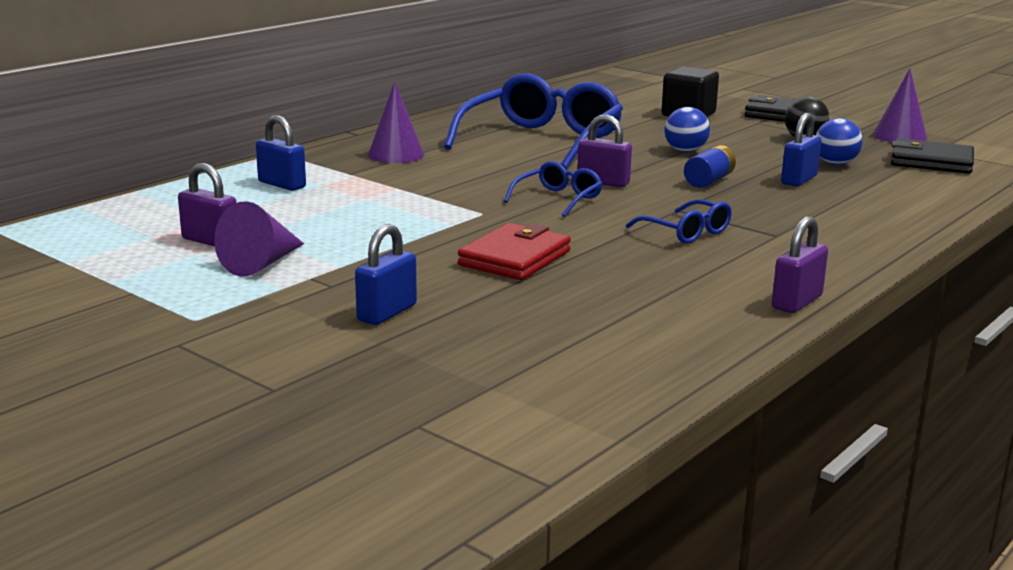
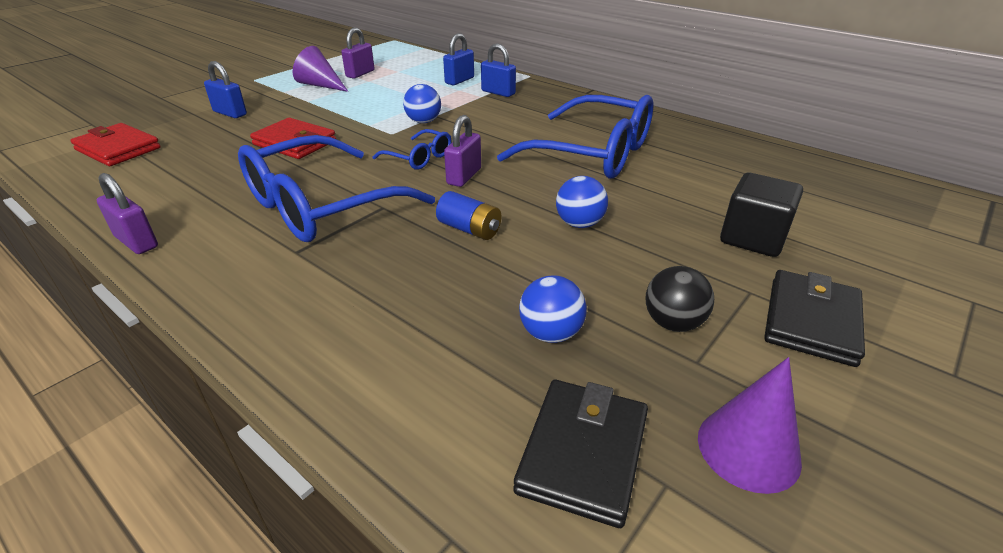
camera: 90 degrees right, 15 degrees up
(396, 155) = (533, 105): purple cone -> none
(445, 199) = (423, 122): none -> blue ball
(541, 371) = (118, 149): none -> red wallet
(686, 232) = (321, 206): blue glasses -> blue glasses, size x2.13
(798, 180) = (474, 290): blue padlock -> blue padlock (498, 92)

